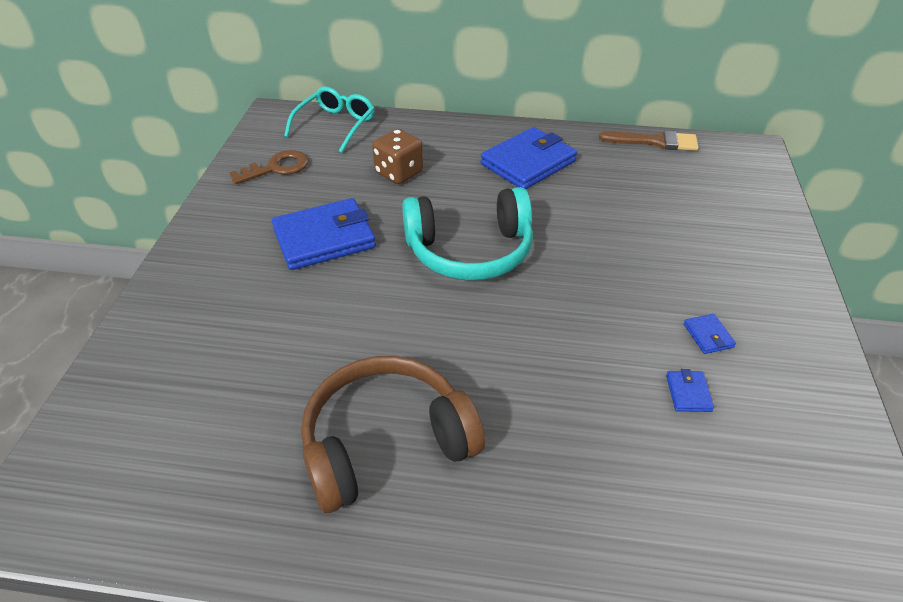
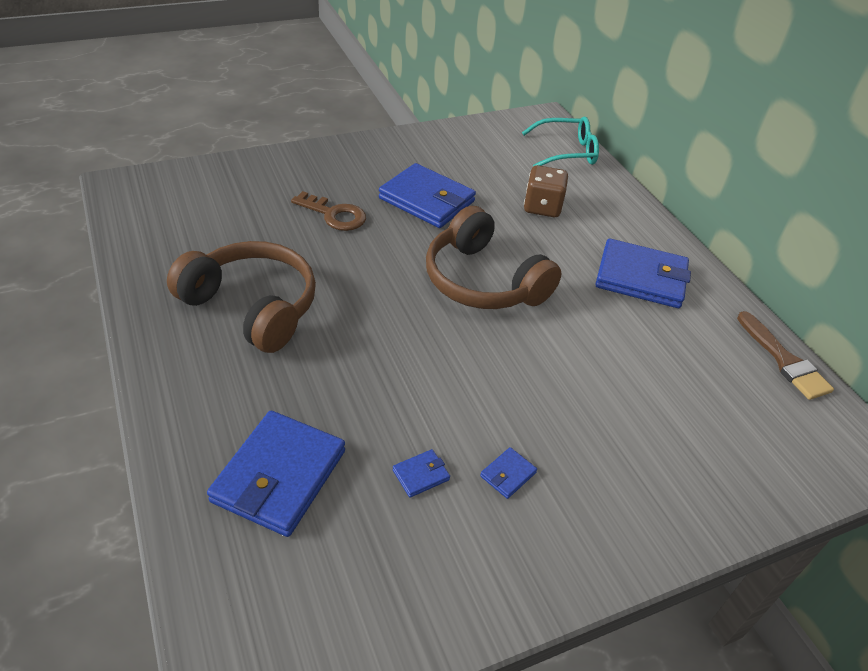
camera: 55 degrees right, 0 degrees up
(277, 168) = (483, 146): brown key -> brown key (334, 215)
(470, 250) = (483, 281): turquoise headphones -> brown headphones
(650, 506) = (279, 476): none -> blue wallet

